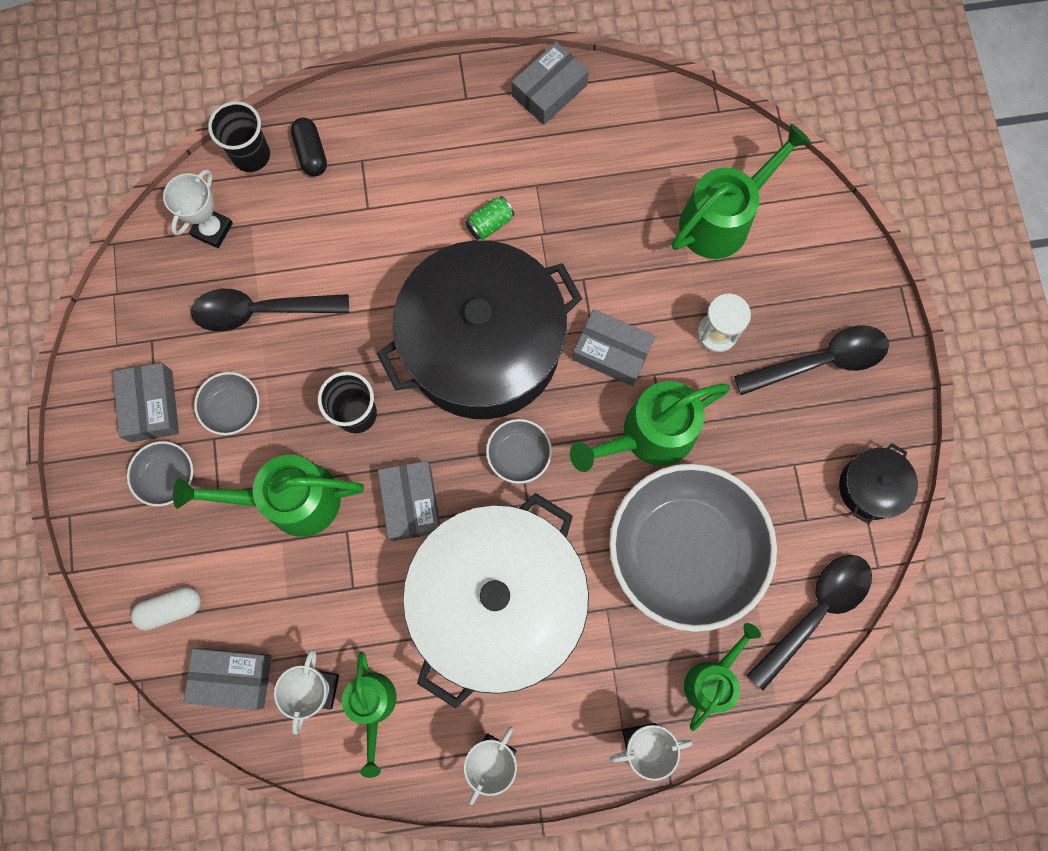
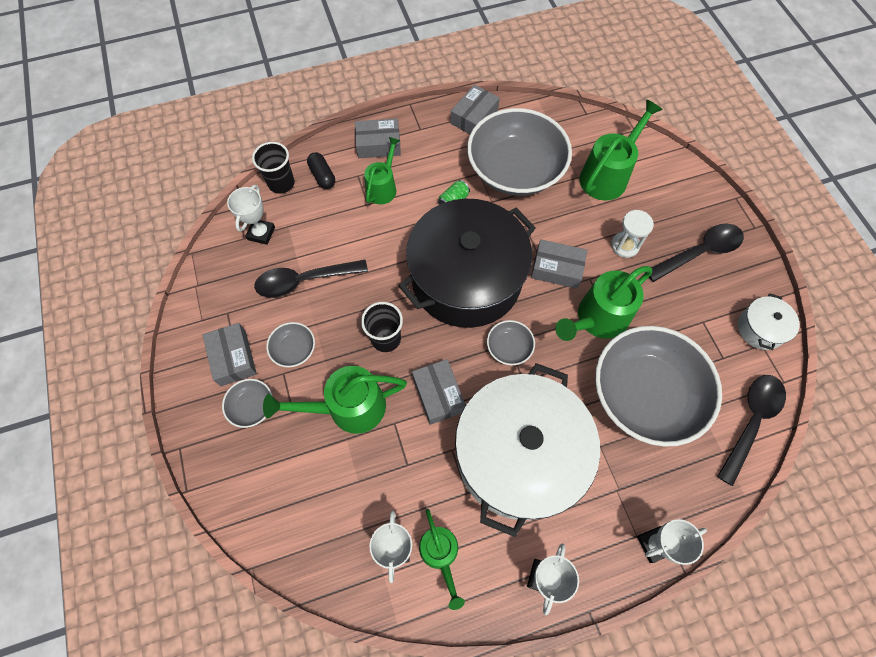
camera: 10 degrees left, 10 degrees down
(171, 609) = (269, 506): white capsule -> none
(233, 678) = (326, 552): grey box -> grey box (378, 144)
(590, 188) = (515, 170): none -> grey bowl
(712, 679) = (692, 484): green watering can -> green watering can (383, 187)
(871, 487) = (760, 328): black pot -> white pot

